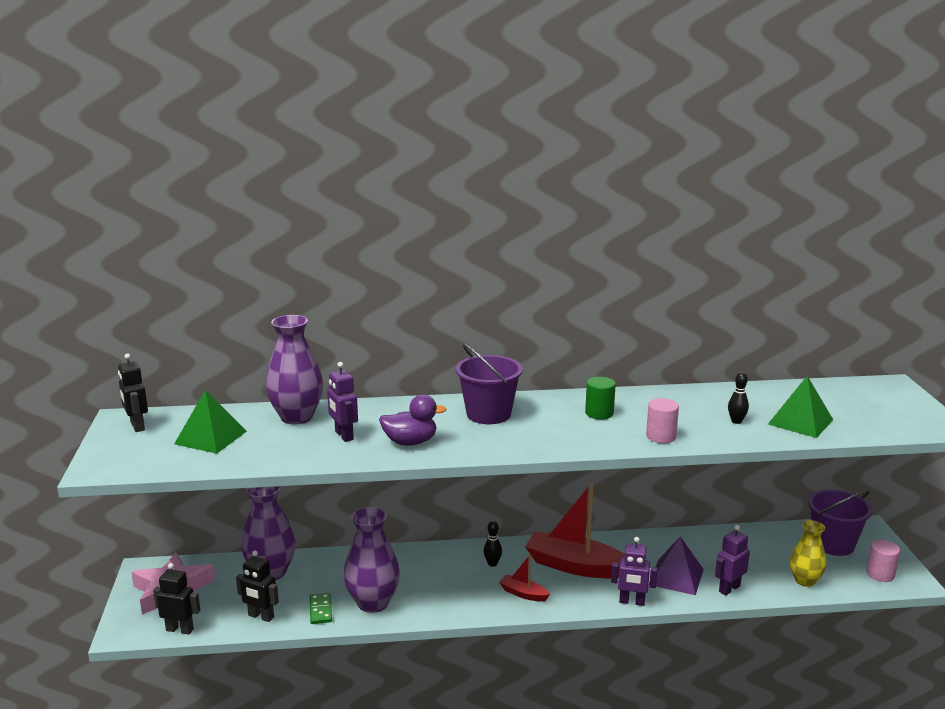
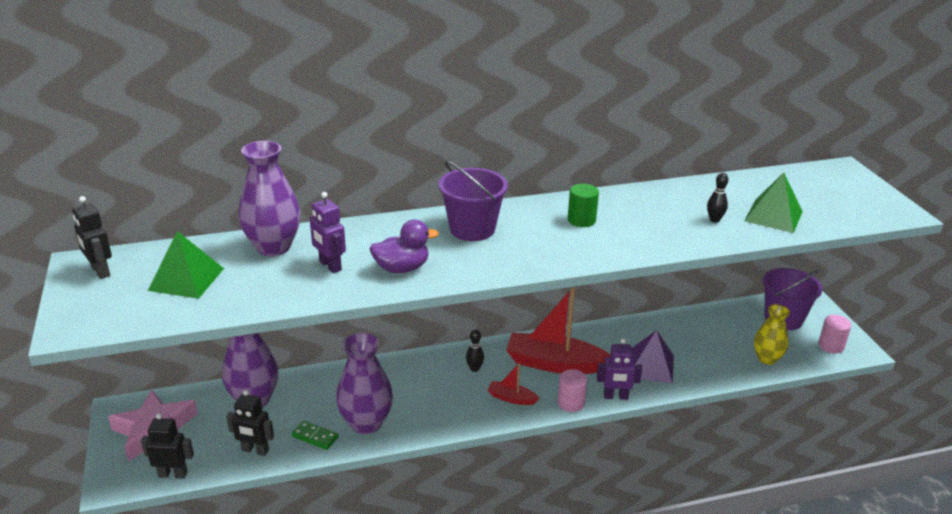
camera: 10 degrees left, 10 degrees up
(320, 610) = (315, 437): green domino -> green domino turned 45 degrees counterclockwise
(661, 436) = (648, 242): pink cylinder -> pink cylinder (571, 403)
(729, 588) = (701, 374): purple robot -> none

